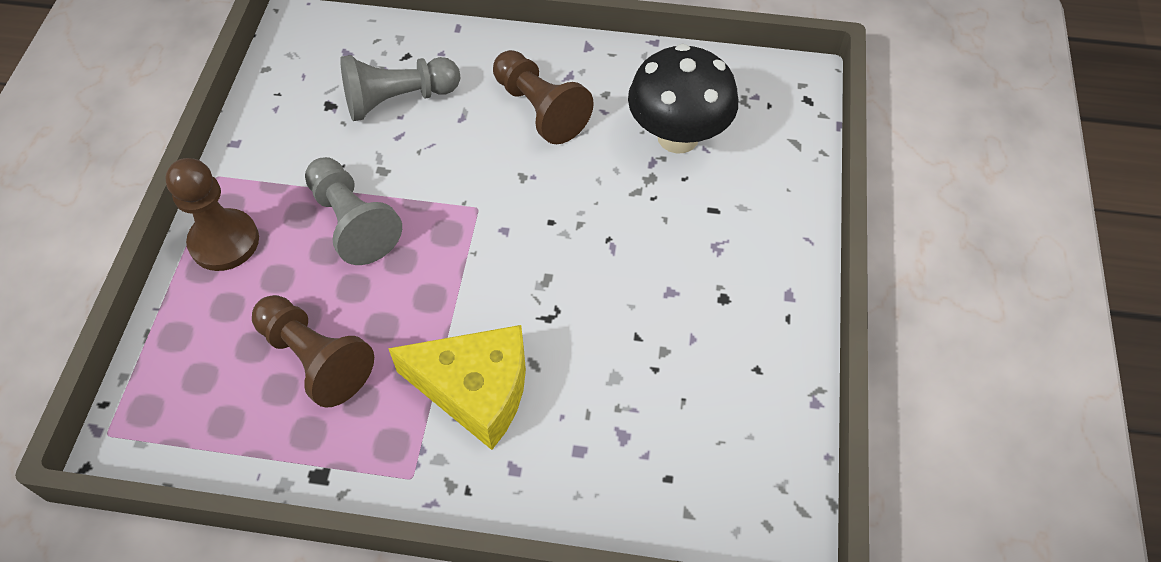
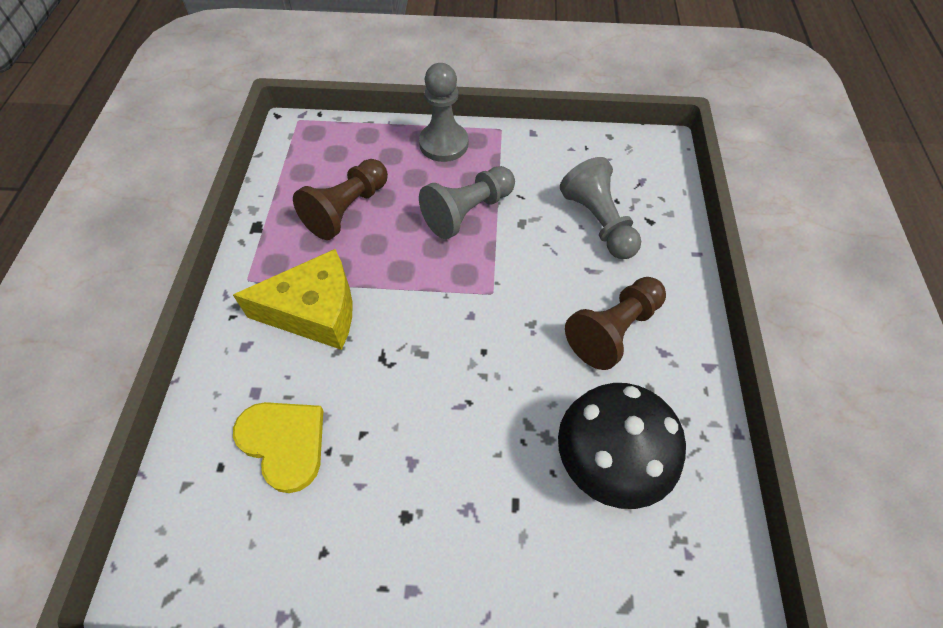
camera: 85 degrees right, 0 degrees up
(224, 242) = (444, 144): brown pawn -> grey pawn
(476, 390) = (315, 312): yellow cheese -> yellow cheese turned 105 degrees counterclockwise
(643, 413) = (284, 443): none -> yellow heart

